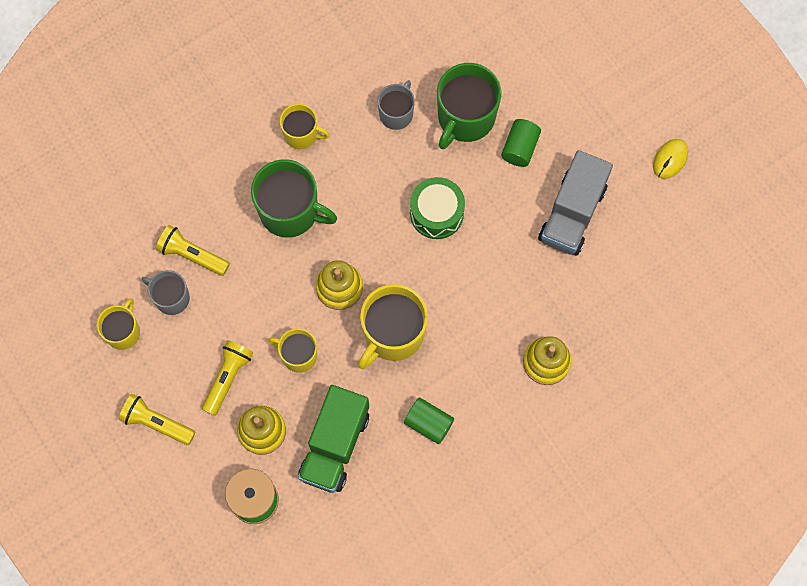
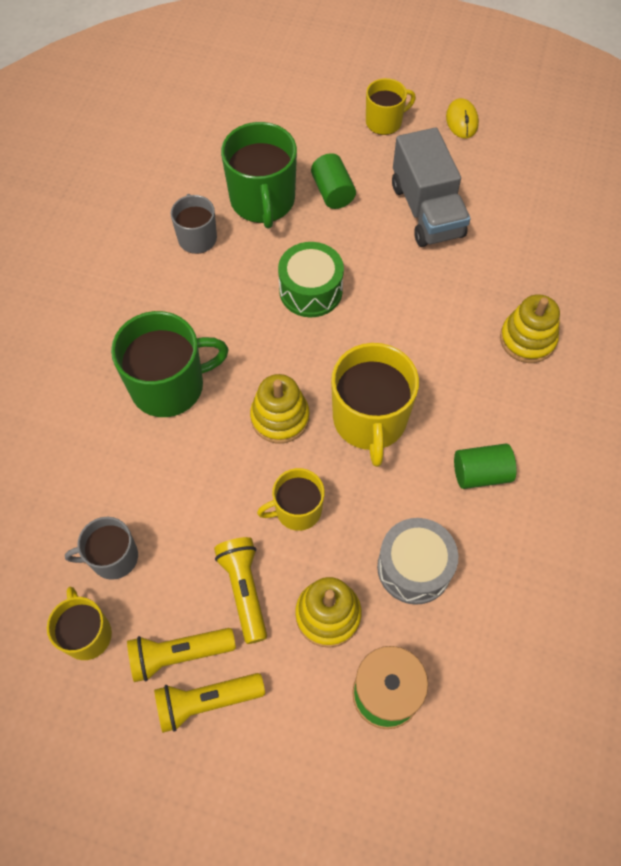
camera: 40 degrees left, 10 degrees down
(192, 255) = (101, 498): yellow flashlight -> yellow flashlight (179, 654)
(301, 134) = (121, 313): yellow mug -> yellow mug (384, 122)
(335, 445) = (414, 567): green truck -> grey drum

